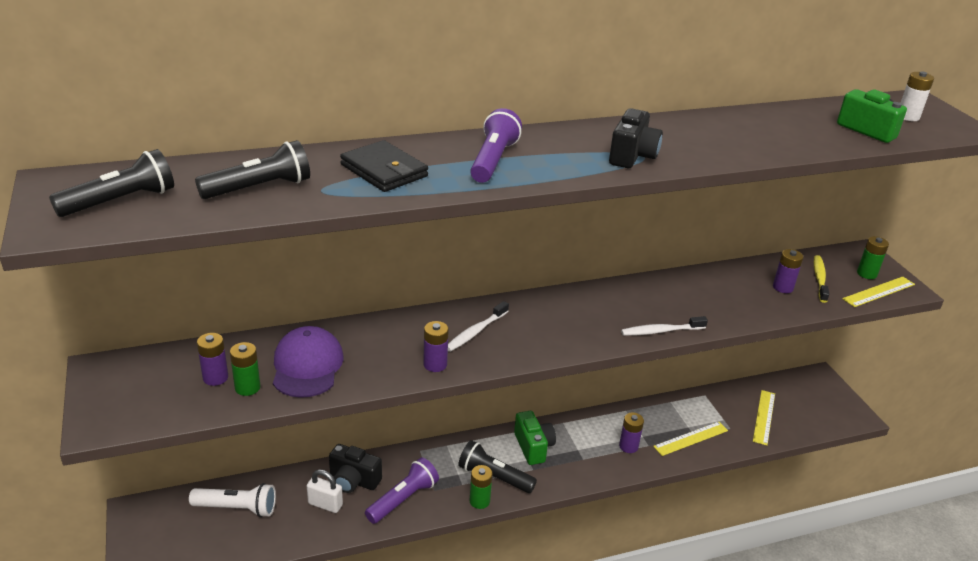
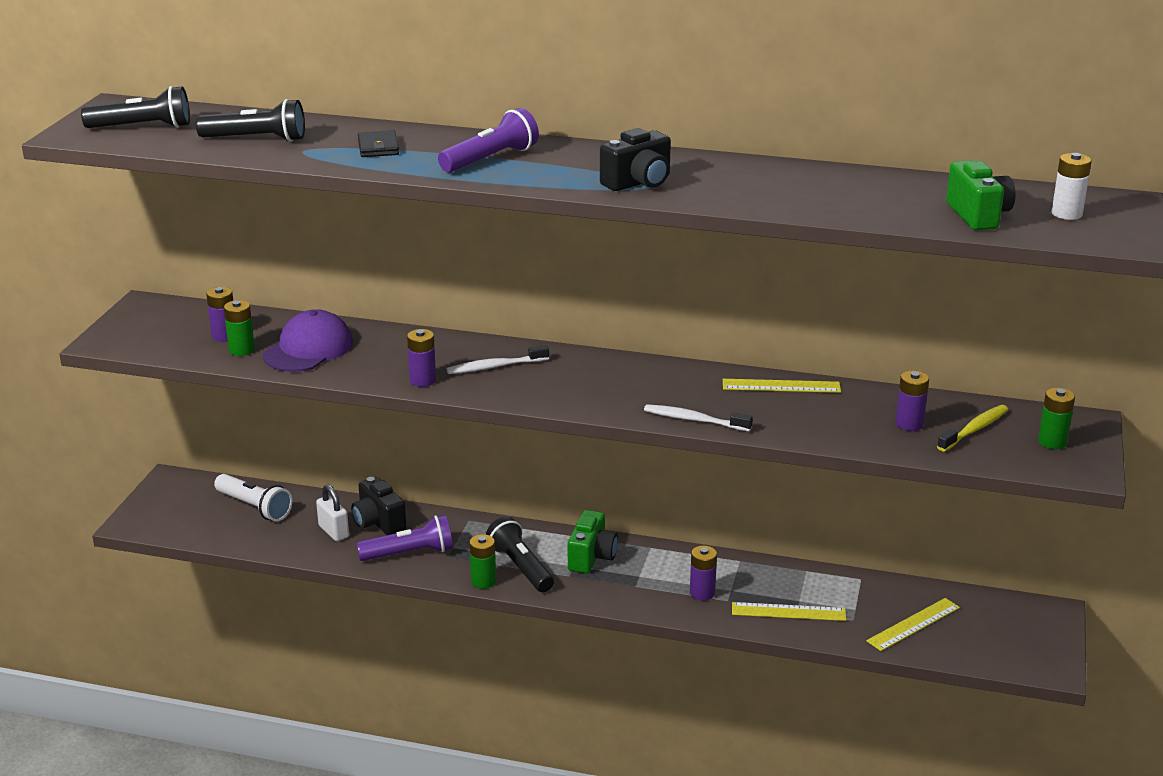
camera: 35 degrees right, 5 degrees down
(384, 170) = (378, 147): black wallet -> black wallet, size x0.65
(879, 292) = (1039, 462): yellow ruler -> yellow ruler (781, 386)

